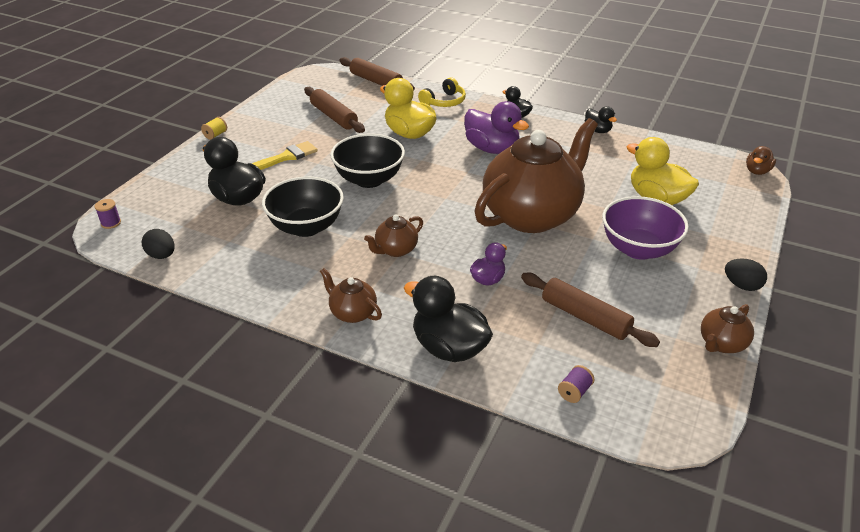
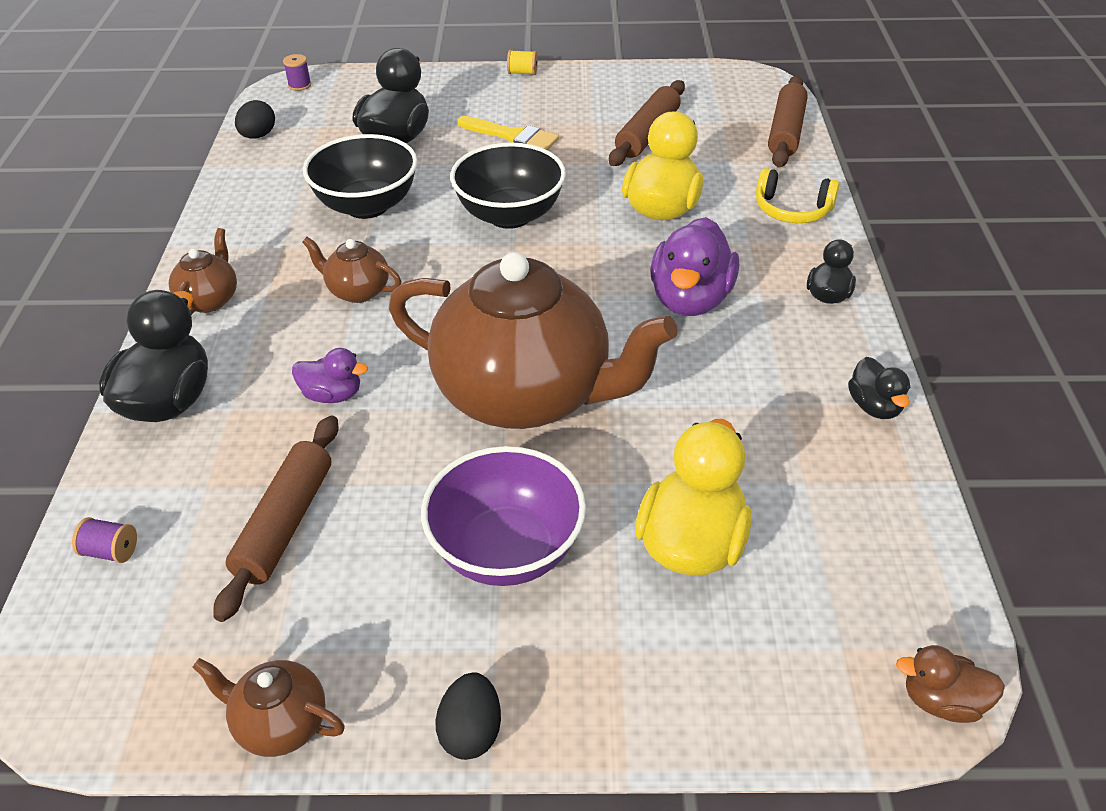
camera: 65 degrees right, 5 degrees up
(597, 130) = (874, 406): black duck -> black duck turned 45 degrees counterclockwise

